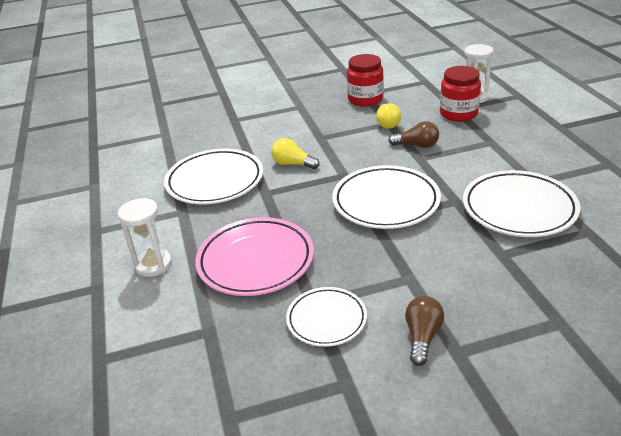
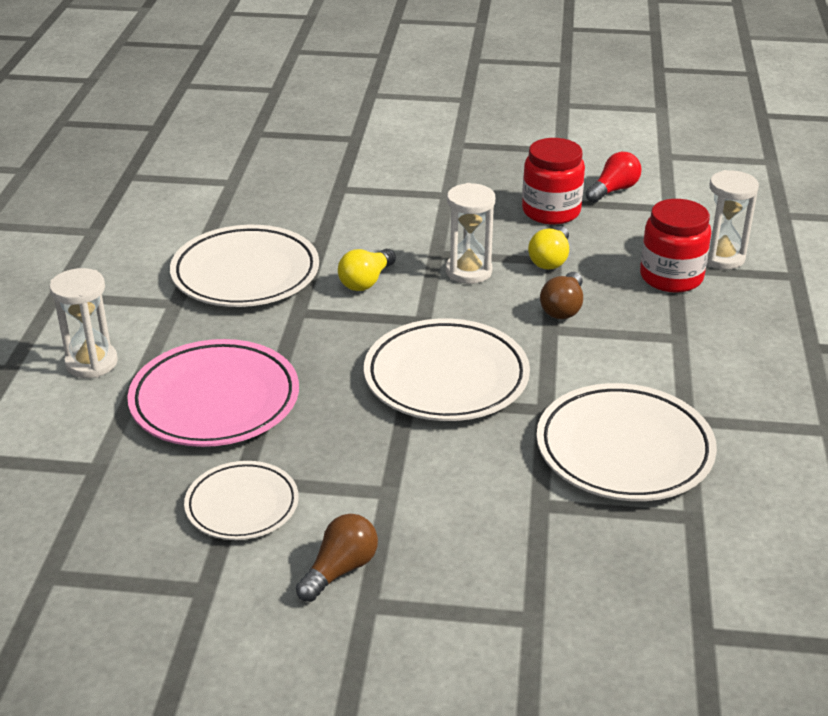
camera: 20 degrees right, 0 degrees up
(293, 164) = (366, 281): yellow light bulb -> yellow light bulb turned 105 degrees counterclockwise
(347, 142) = (468, 271): none -> white hourglass
(389, 80) = (613, 190): none -> red light bulb
(417, 145) = (563, 308): brown light bulb -> brown light bulb turned 75 degrees clockwise

